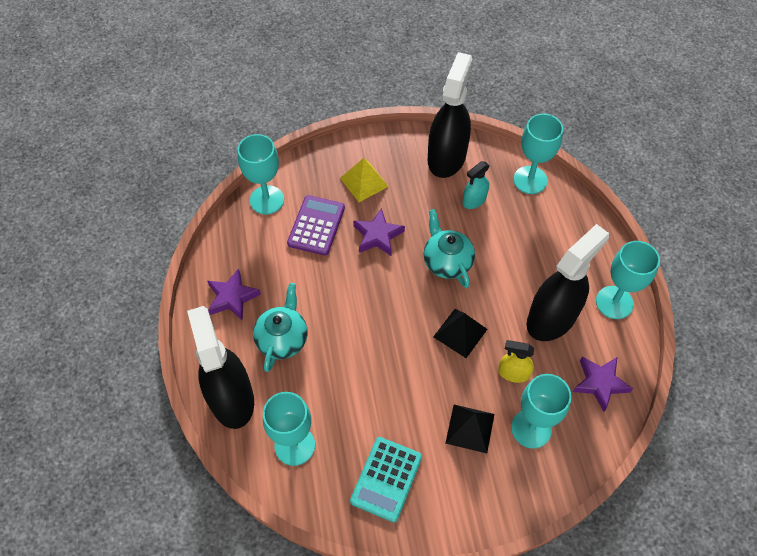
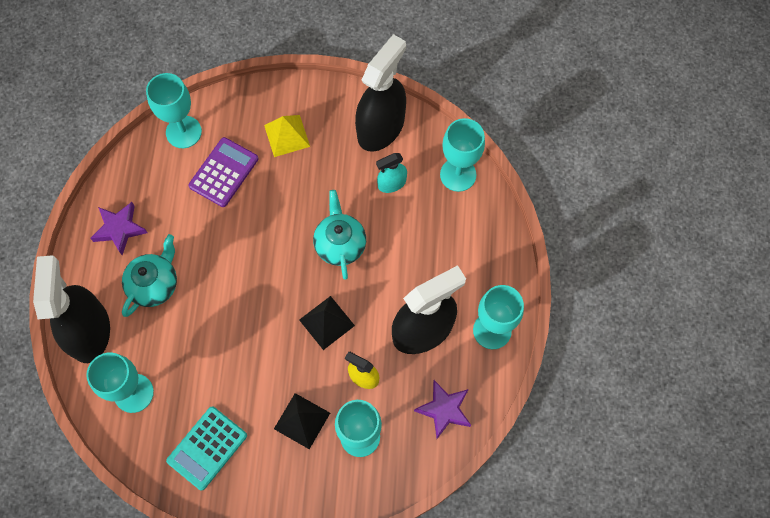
camera: 15 degrees right, 10 degrees up
(377, 235) = (281, 198): purple star -> none

